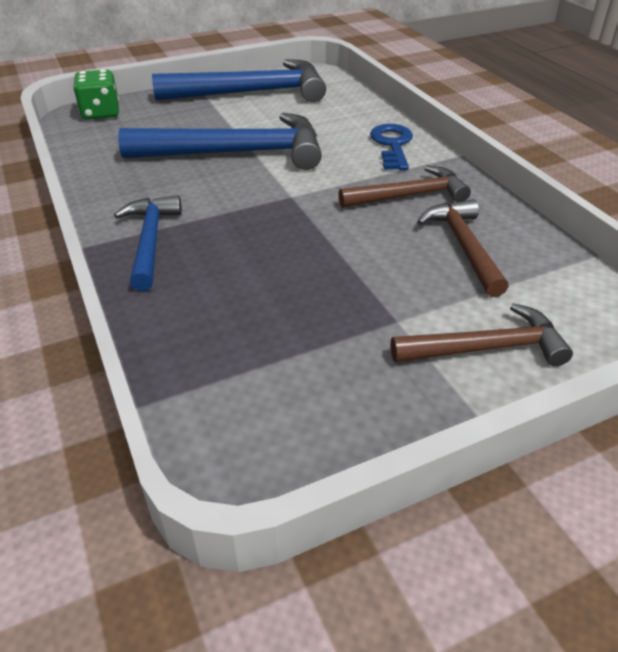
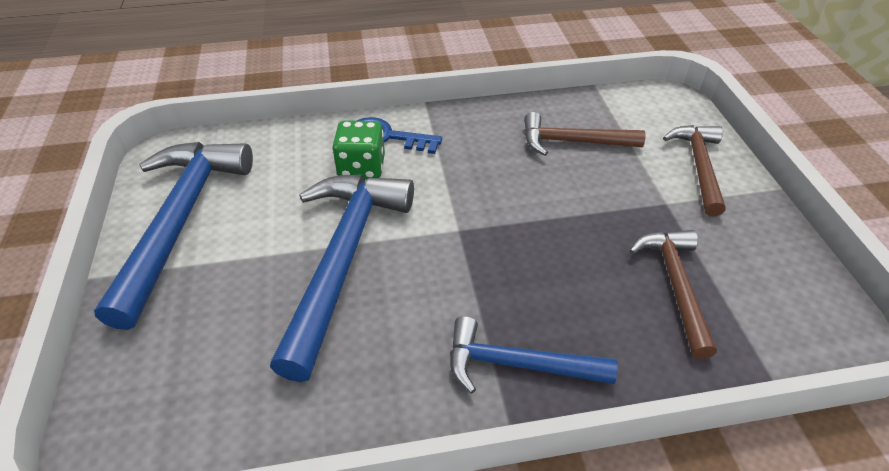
camera: 75 degrees left, 5 degrees up
(101, 113) = (121, 409): green dice -> green dice (361, 168)
(409, 196) = (486, 151): brown hammer -> brown hammer (675, 285)

